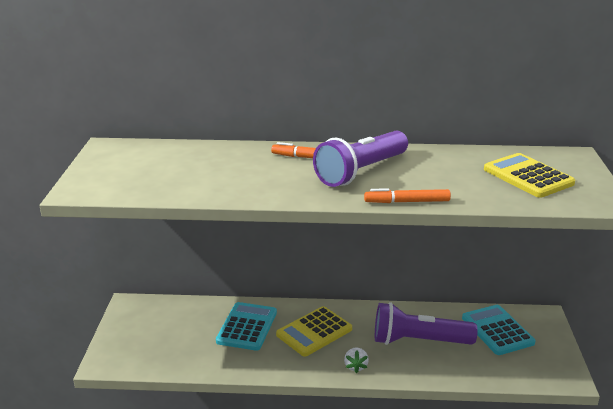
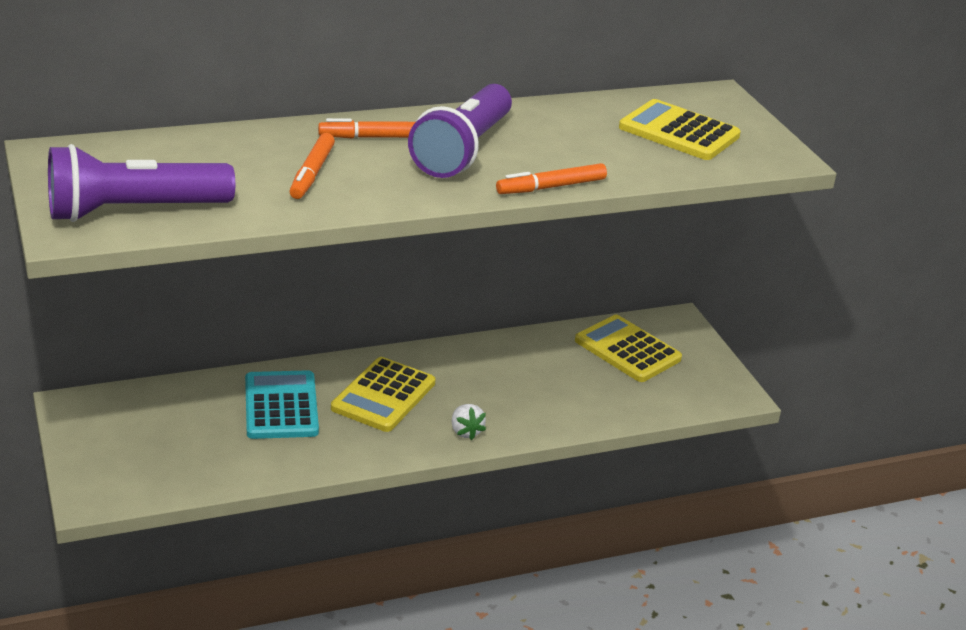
camera: 25 degrees left, 5 degrees up
(251, 174) = (312, 173): none -> orange marker
(418, 341) = (532, 382): purple flashlight -> purple flashlight (134, 211)
(497, 330) = (627, 350): turquoise calculator -> yellow calculator

